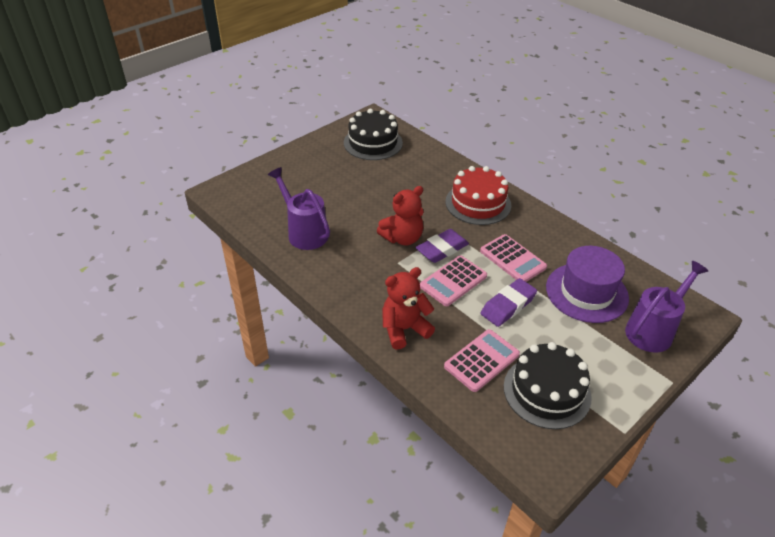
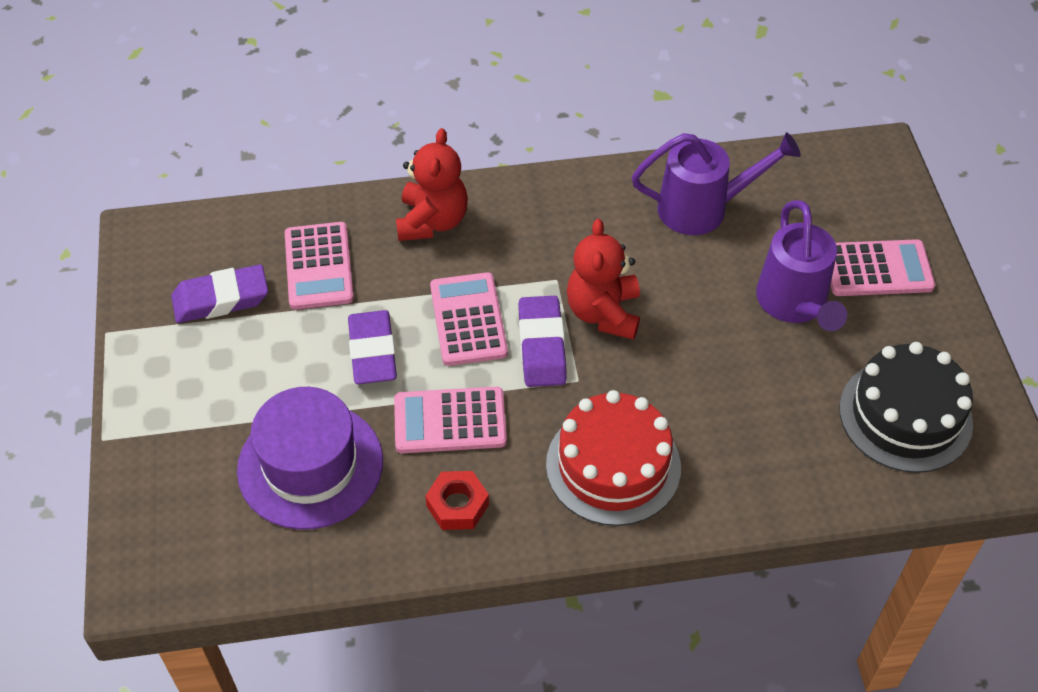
camera: 125 degrees right, 10 degrees up
(298, 170) = (877, 269): none -> pink calculator
(546, 237) = (457, 505): none -> red nut
(547, 391) = (221, 299): black cake -> purple eraser
(653, 330) = (181, 492): purple watering can -> purple watering can (794, 305)

